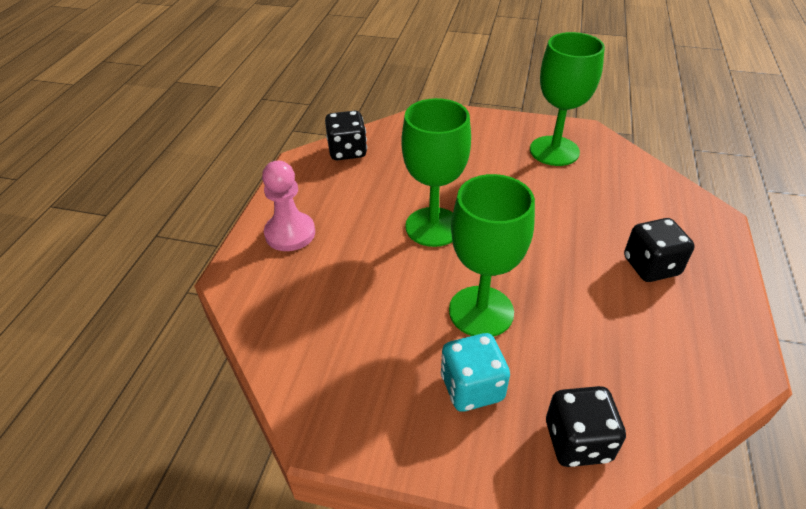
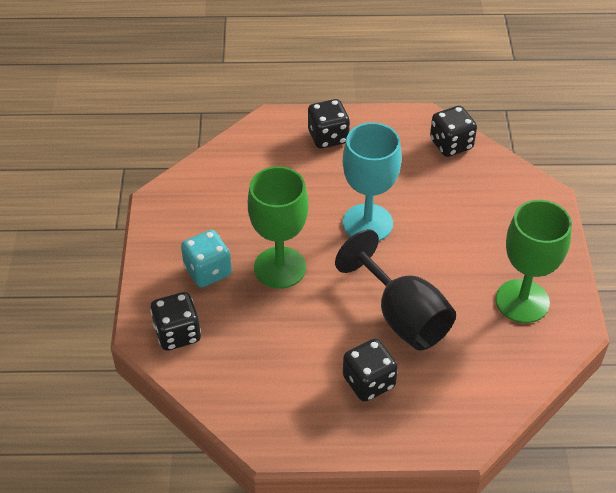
camera: 75 degrees right, 5 degrees up
(290, 233) = (328, 137): pink pawn -> black dice
(433, 227) = (367, 223): green goblet -> turquoise goblet
(565, 226) = (402, 316): none -> black goblet

